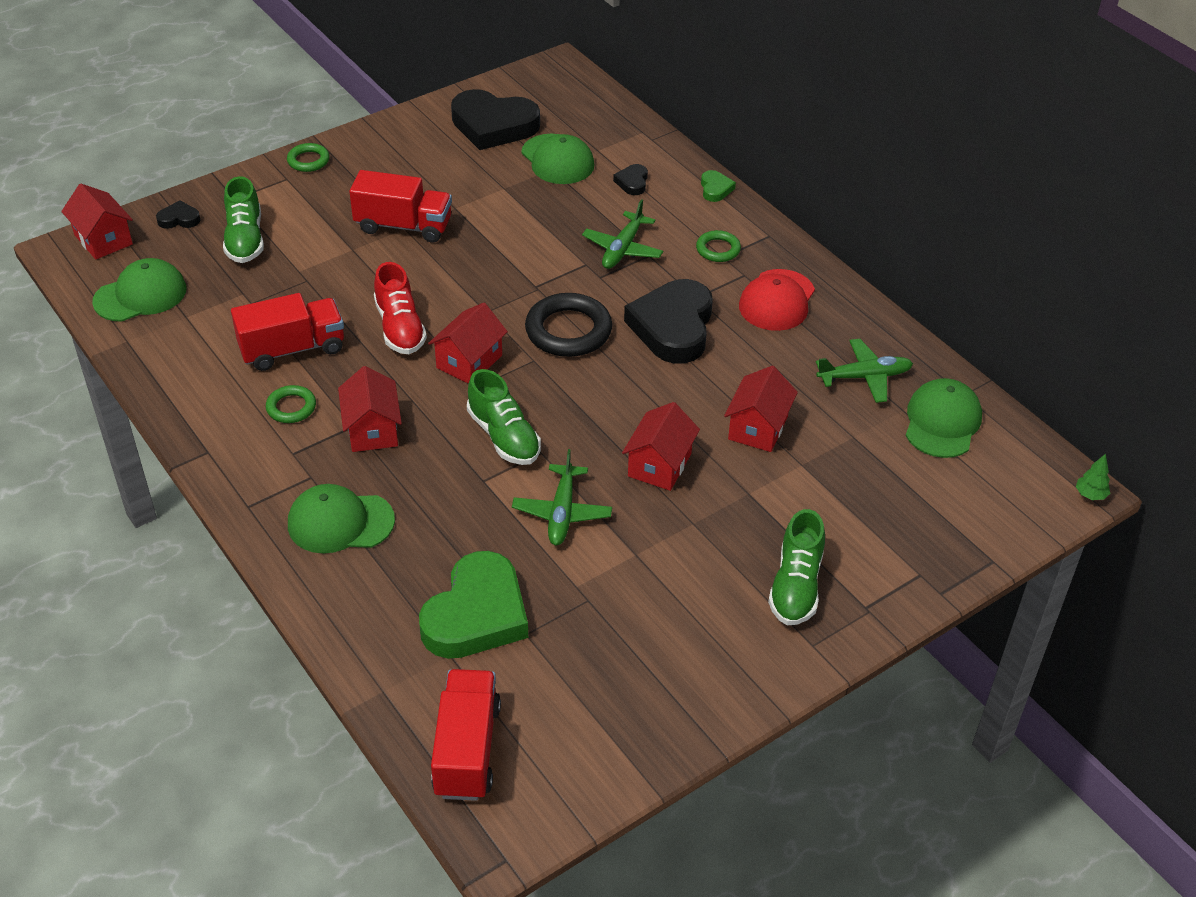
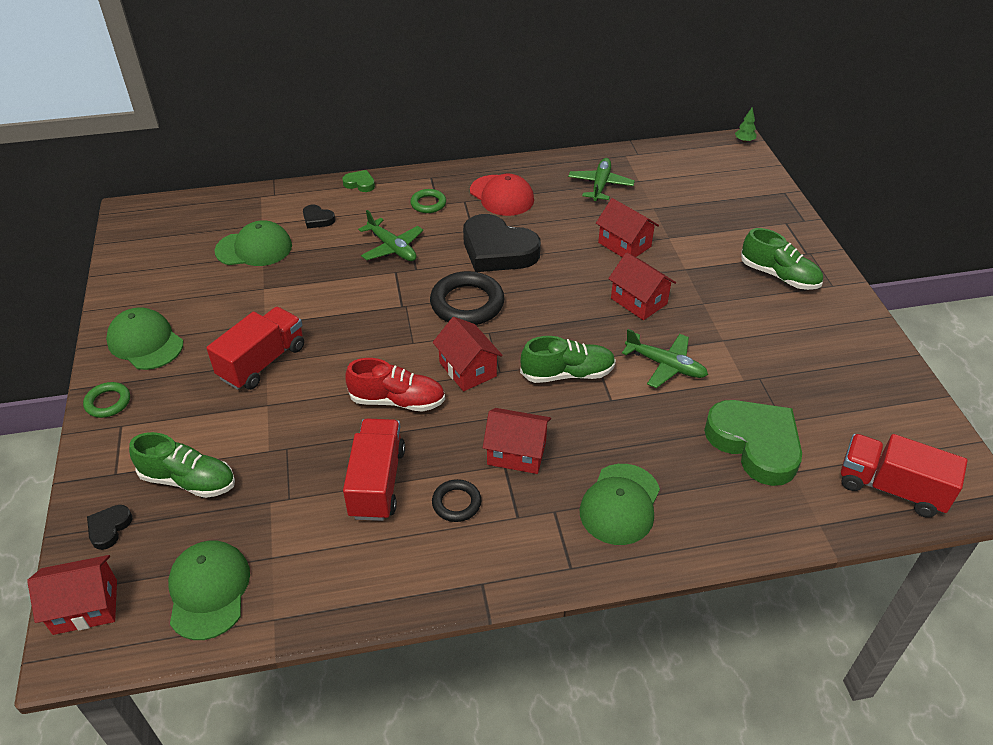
camera: 65 degrees left, 0 degrees up
(291, 407) = (456, 503): green ring -> black ring
(493, 125) = (174, 270): black heart -> none
(942, 422) = (658, 170): green cap -> green cap (145, 342)

